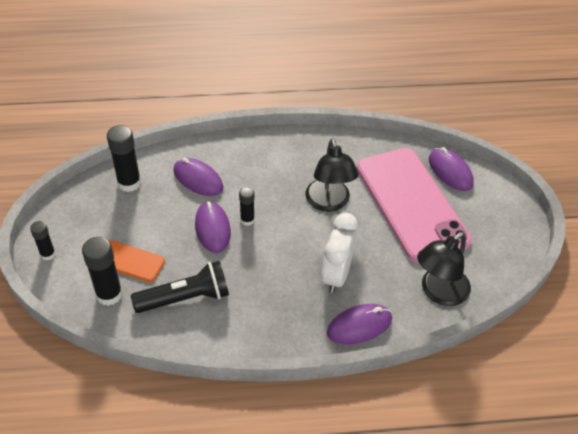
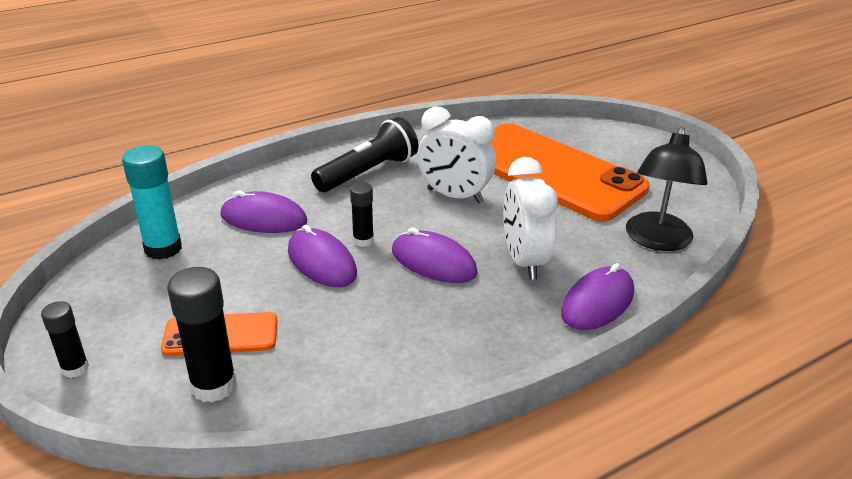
camera: 25 degrees left, 15 degrees down
(129, 183) = (163, 248): black glue stick -> turquoise glue stick
(185, 298) = (339, 351): black flashlight -> black flashlight (368, 173)
(329, 203) = (454, 196): black lamp -> white clock
(411, 203) = (550, 171): pink phone -> orange phone
(450, 171) = (566, 134): purple mouse -> purple mouse (433, 262)

